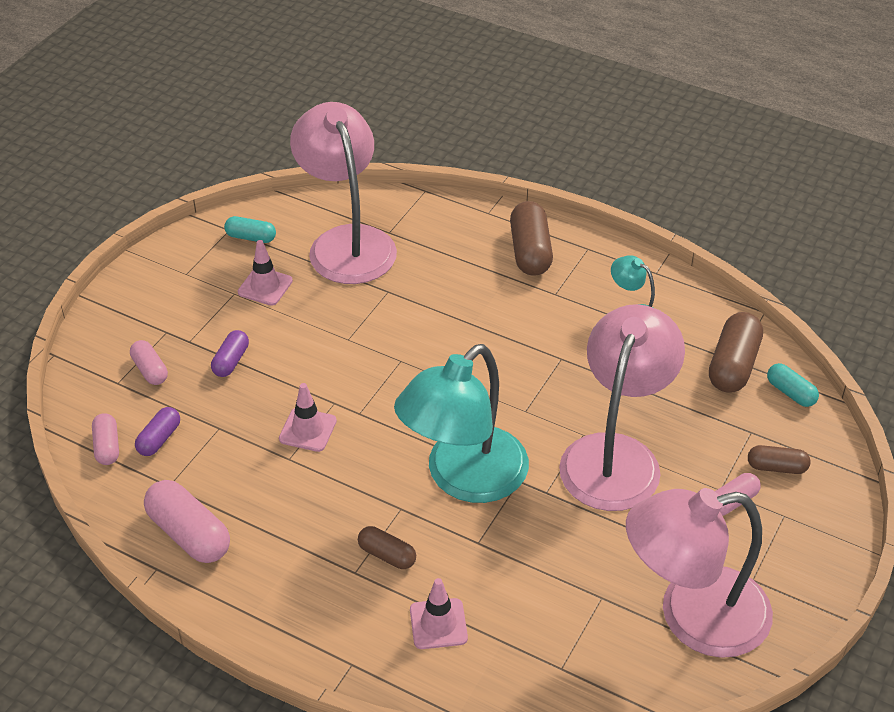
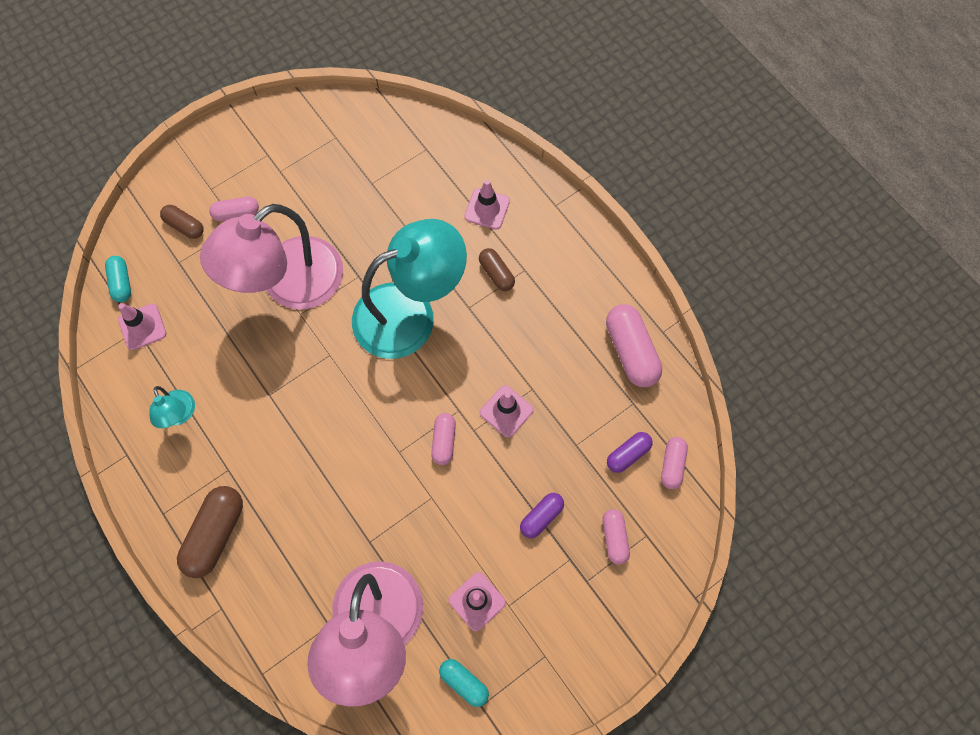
camera: 155 degrees left, 25 degrees up
(360, 384) = (444, 441): none -> pink capsule
(692, 616) = (323, 147): pink lamp -> none
(733, 365) = (142, 327): brown capsule -> pink traffic cone

